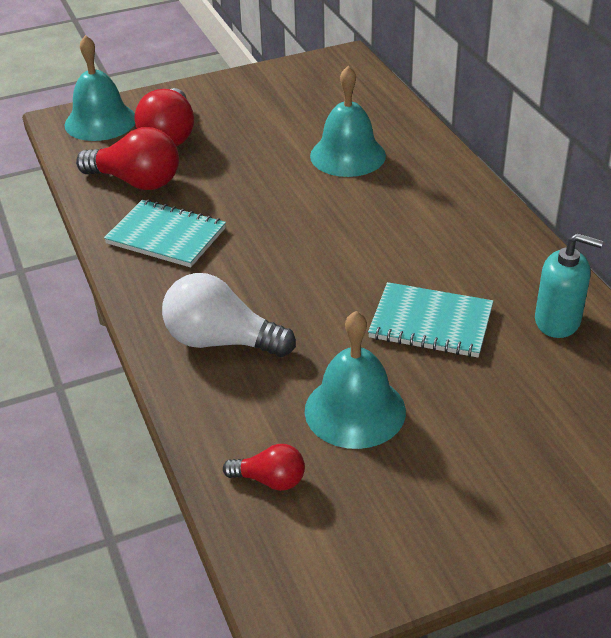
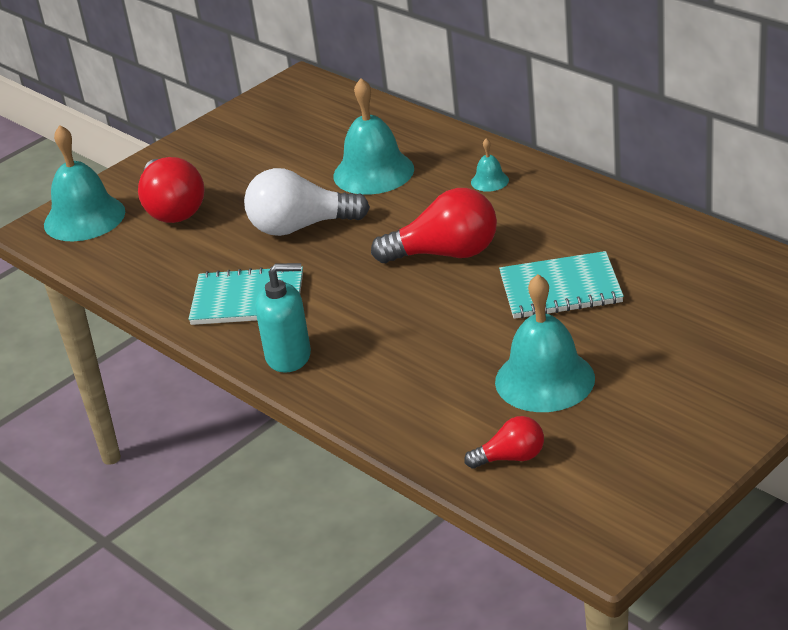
camera: 20 degrees left, 5 degrees down
(136, 181) = (174, 261): red light bulb -> red light bulb (445, 254)
(221, 341) = (378, 368): white light bulb -> white light bulb (300, 227)
(439, 195) = (489, 181): none -> turquoise bell
(557, 321) = (670, 250): turquoise soap dispenser -> turquoise soap dispenser (288, 356)

